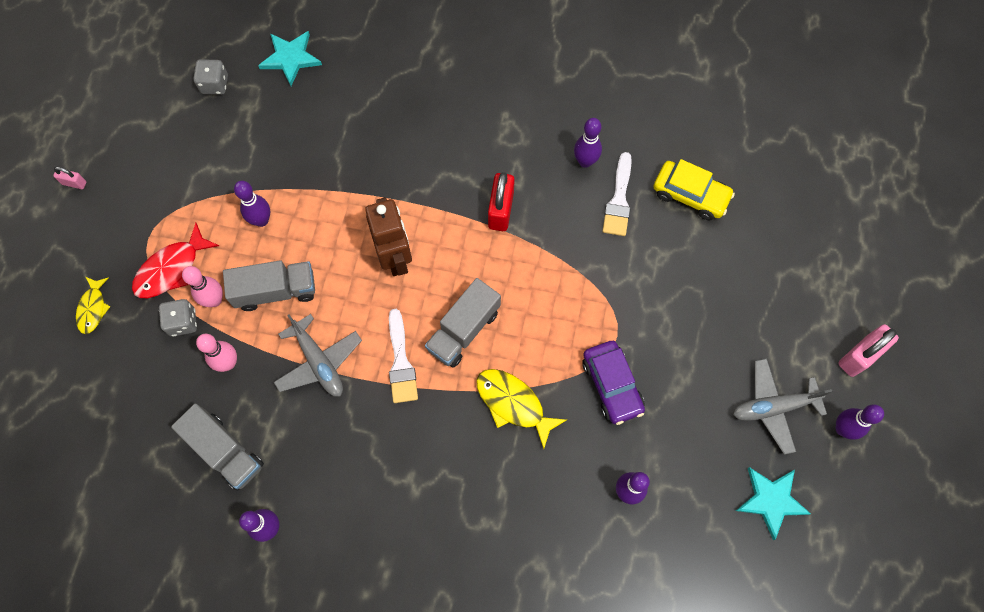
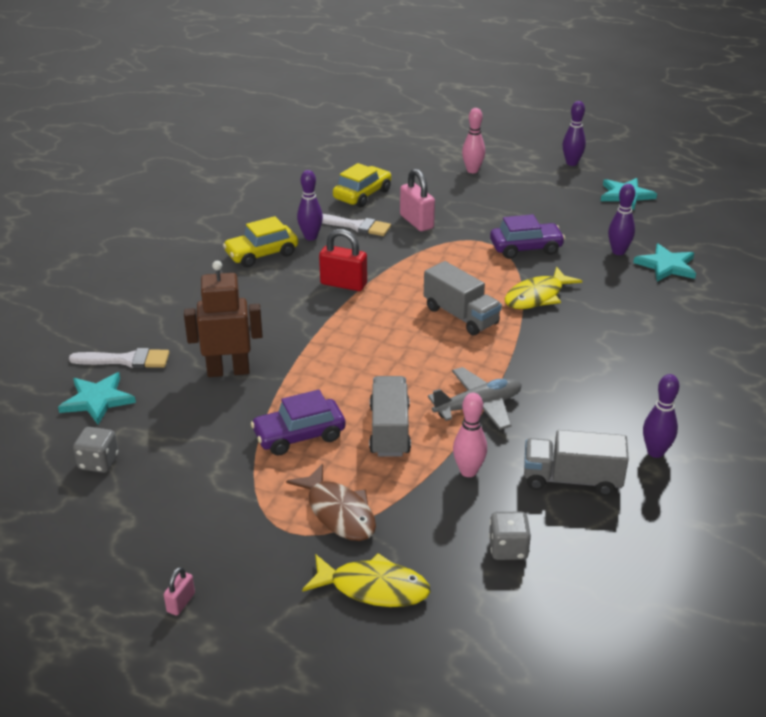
camera: 80 degrees left, 35 degrees down
(93, 308) = (373, 588): yellow fish -> yellow fish, size x1.55
(171, 269) = (338, 512): red fish -> brown fish
(183, 322) = (410, 506): grey dice -> grey dice (508, 549)
(214, 300) = (389, 478): pink bowling pin -> pink bowling pin (472, 170)
(225, 451) = (571, 479): grey truck -> grey truck turned 135 degrees counterclockwise
(261, 220) = (299, 435): purple bowling pin -> purple car
(395, 257) = (373, 348): brown robot -> brown robot (228, 371)
(401, 362) = (487, 354): white brush -> white brush (126, 360)
(541, 124) = (261, 254): none -> yellow car
(607, 548) = (666, 266): none -> turquoise star
(773, 407) = (552, 185): grey plane -> none
(859, 356) = (516, 150): pink padlock -> pink padlock (416, 222)

